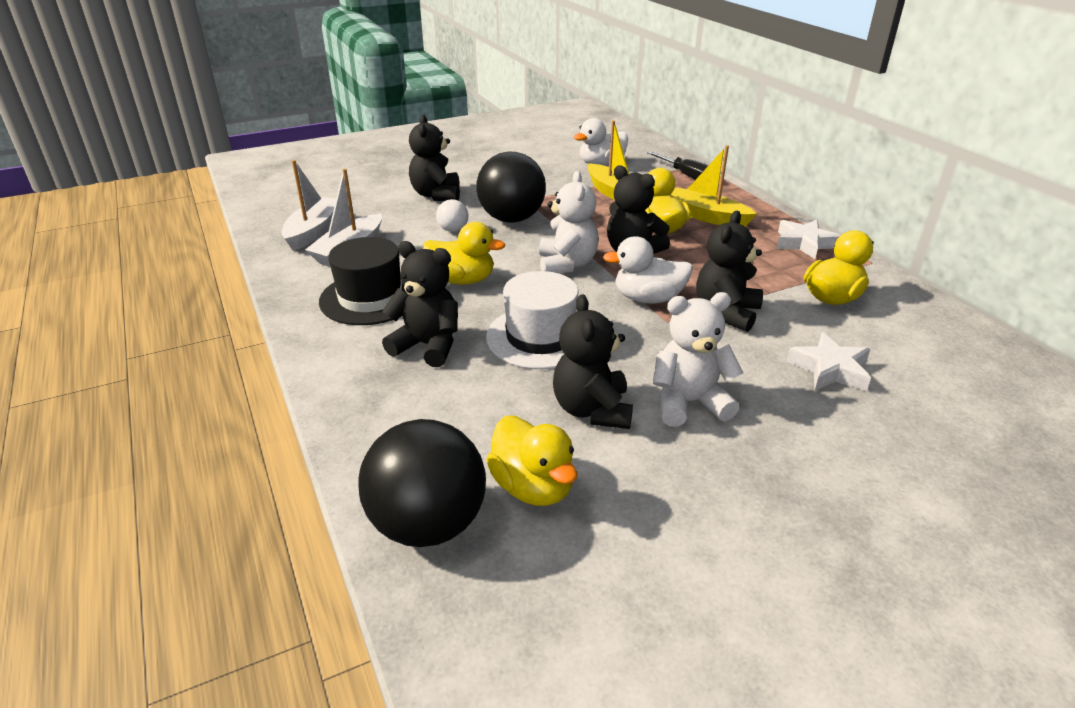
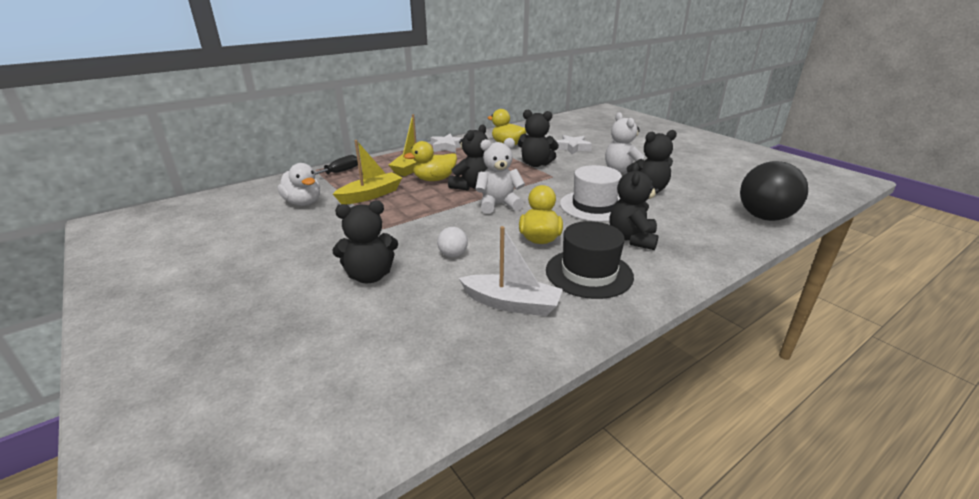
camera: 100 degrees left, 5 degrees down
(313, 231) = (475, 341): white boat -> none
(511, 219) = (425, 231): black ball -> none
(533, 487) = (714, 198): yellow duck -> none
(648, 299) = (531, 181): white duck -> none

